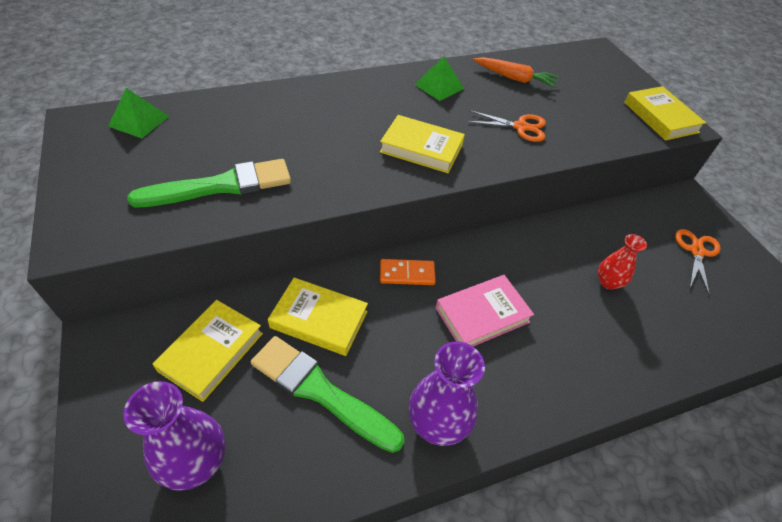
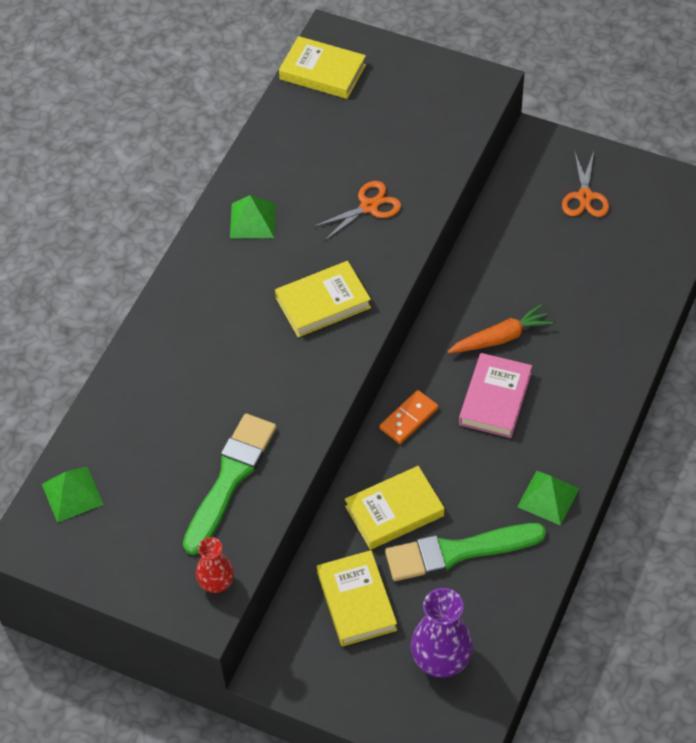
camera: 40 degrees left, 5 degrees up
(437, 422) = (548, 497): purple vase -> green pyramid
(514, 78) = (301, 149): orange carrot -> orange carrot (500, 338)
(608, 282) = (550, 287): red vase -> red vase (216, 583)
(660, 117) = (460, 90): yellow book -> yellow book (322, 72)
(696, 251) = (585, 196): orange scissors -> orange scissors turned 150 degrees counterclockwise

